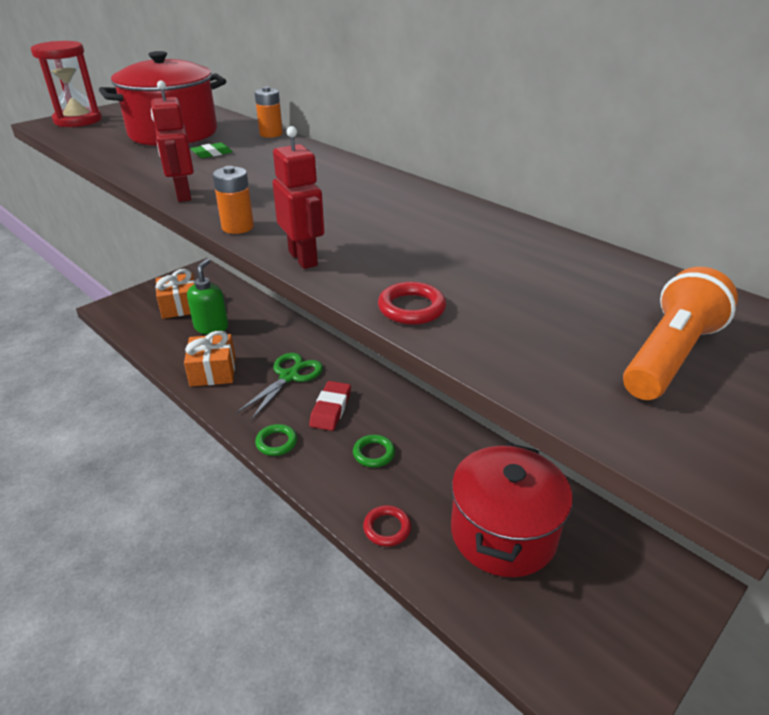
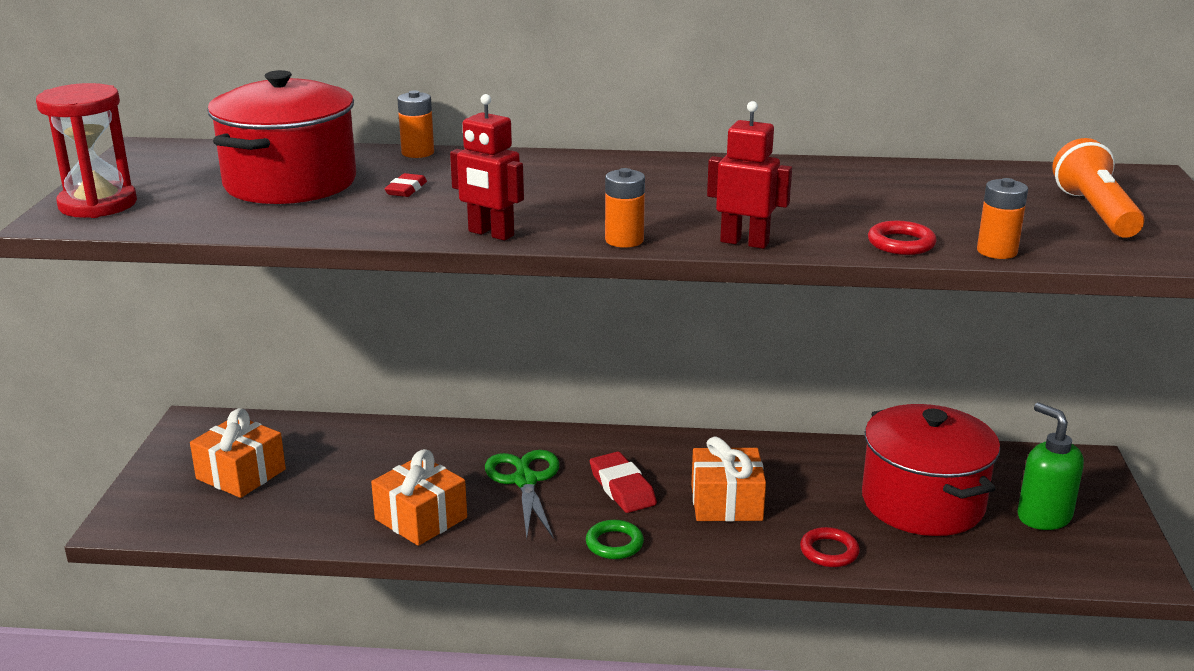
camera: 40 degrees left, 10 degrees down
(211, 327) = (333, 477): green soap dispenser -> green soap dispenser (1043, 516)
(212, 153) = (406, 189): green eraser -> red eraser
(374, 453) = (726, 503): green ring -> orange gift
(477, 352) = (997, 251): none -> orange battery

